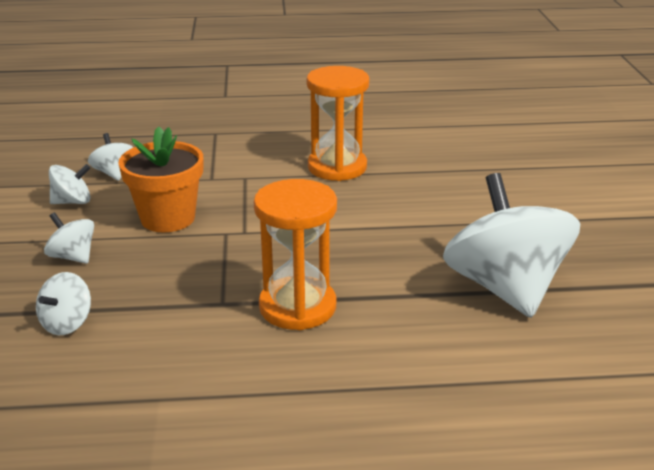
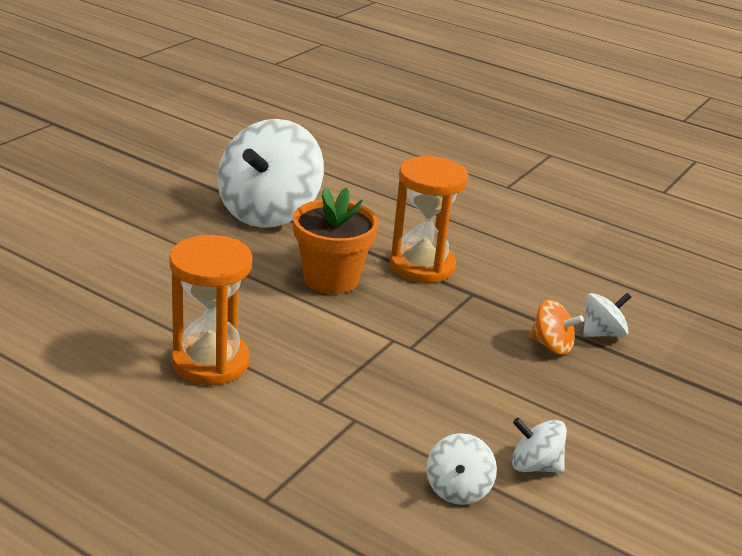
camera: 145 degrees left, 0 degrees up
(73, 257) = (569, 391): white spinning top -> none
(110, 287) = (551, 345): none -> orange spinning top
(168, 218) = (449, 389): orange flower pot -> orange flower pot (331, 279)

